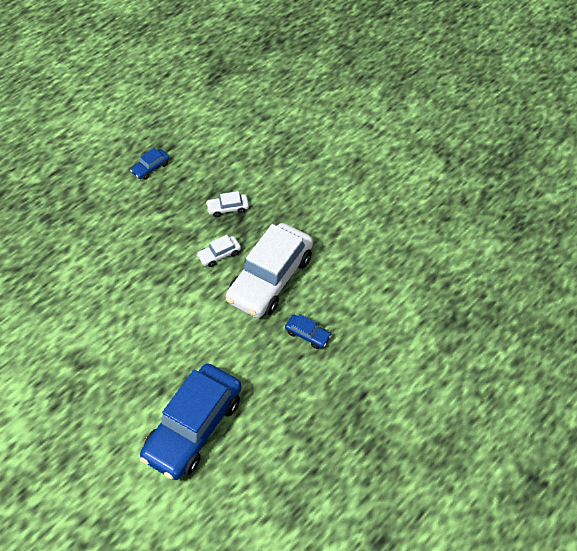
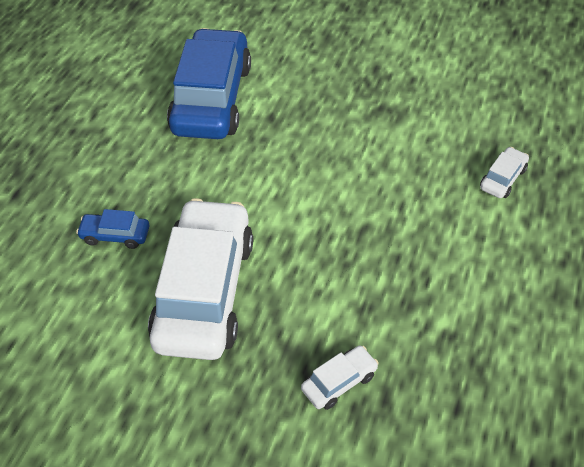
camera: 155 degrees right, 5 degrees down
(151, 168) = (528, 406): blue car -> none
(219, 254) = (303, 297): white car -> white car (502, 179)

